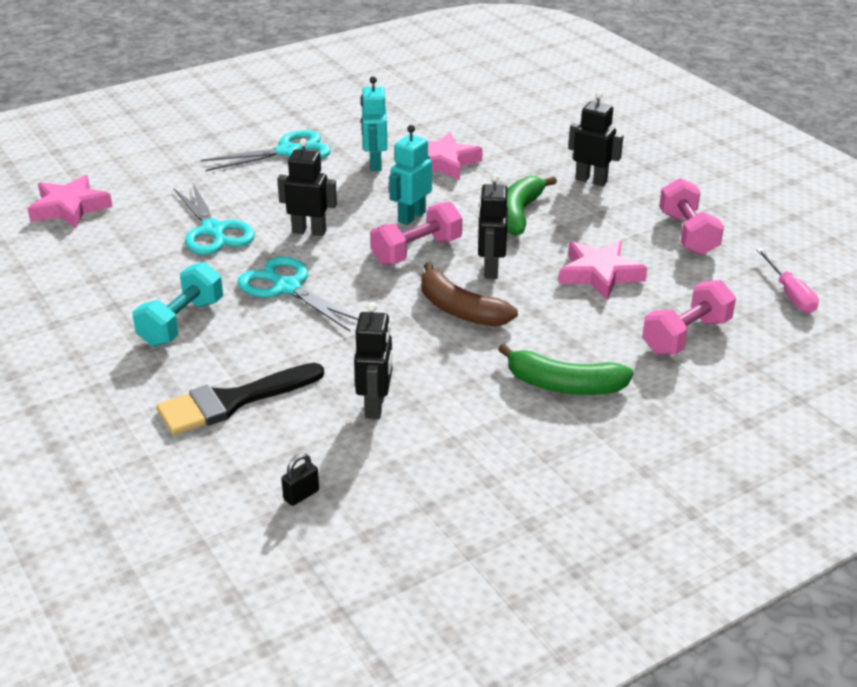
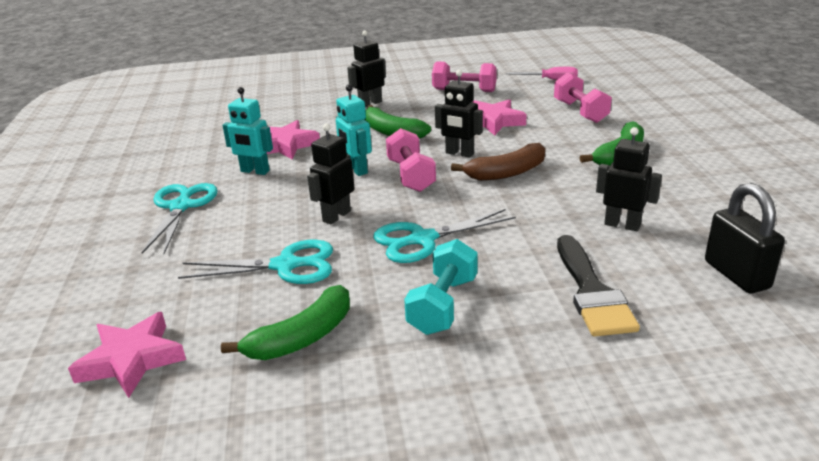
camera: 65 degrees left, 5 degrees down
(115, 267) = (302, 337): none -> green banana
(181, 322) = (443, 305): turquoise dumbbell -> turquoise dumbbell turned 60 degrees clockwise
(301, 495) = (736, 275): black padlock -> black padlock, size x2.17

